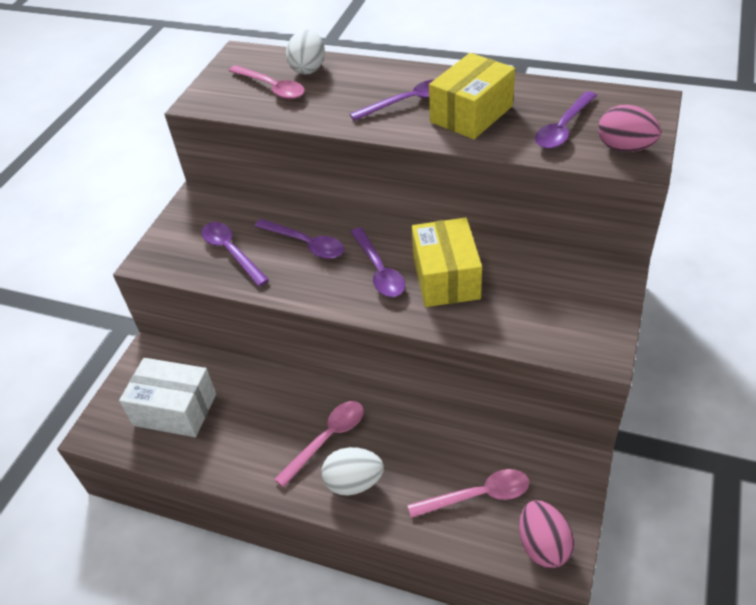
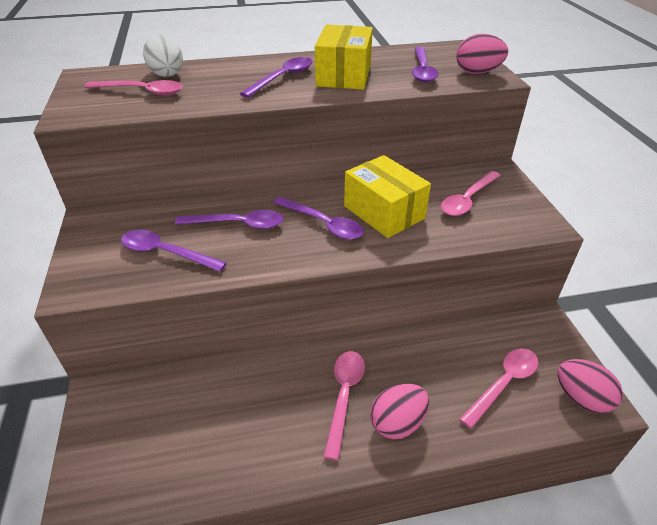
camera: 35 degrees left, 5 degrees down
(175, 409) = (166, 439): white box -> none
(354, 482) = (397, 423): white egg -> pink egg
(545, 293) = (467, 200): none -> pink spoon

